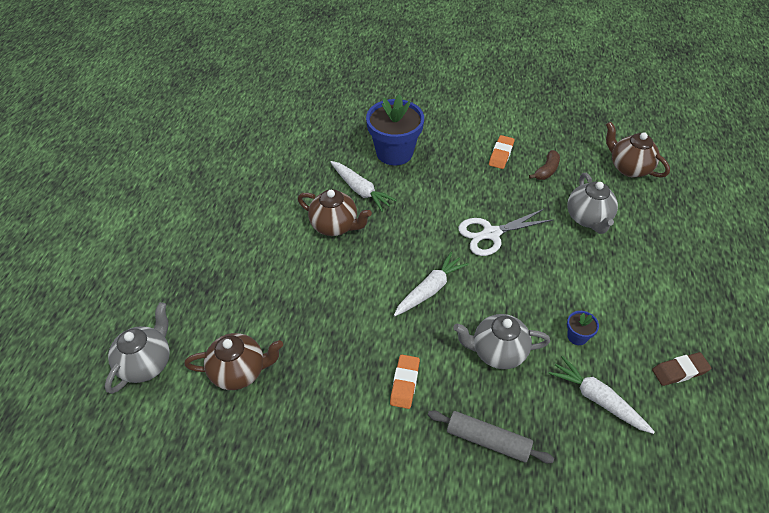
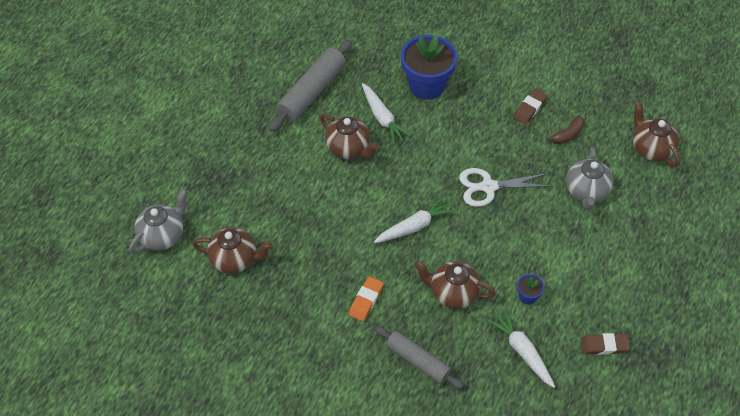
camera: 15 degrees right, 5 degrees up
(280, 180) = (312, 92): none -> grey rolling pin
(497, 352) = (453, 293): grey teapot -> brown teapot
(501, 154) = (529, 108): orange eraser -> brown eraser

